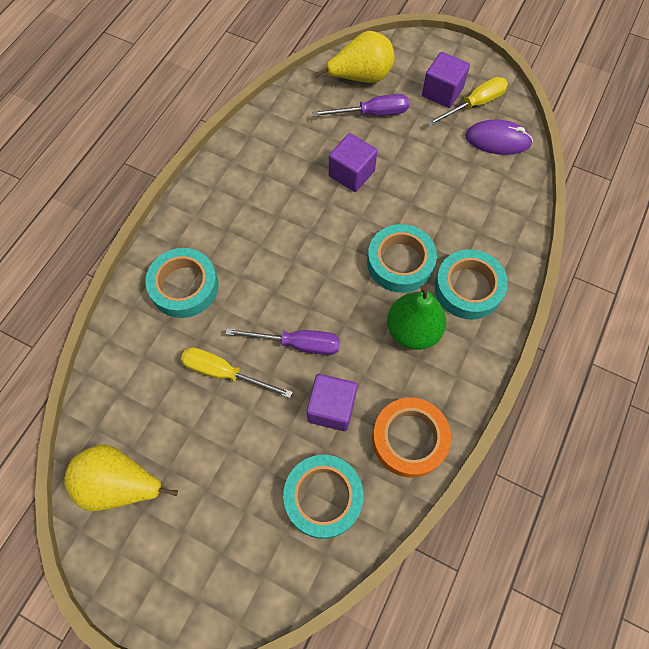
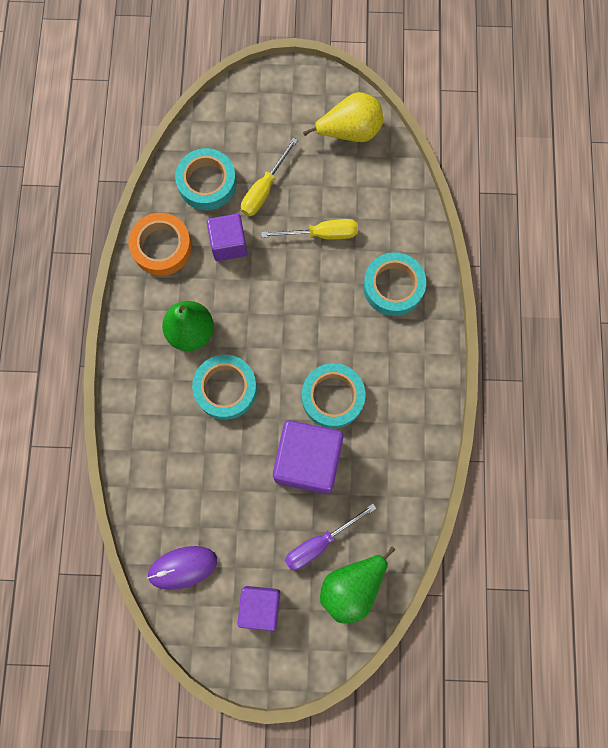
camera: 155 degrees right, 10 degrees up
(297, 344) = (278, 280): purple screwdriver -> none
(351, 173) = (307, 461): purple cube -> purple cube, size x1.62
(361, 77) = (352, 586): yellow pear -> green pear
(468, 288) = (159, 390): turquoise tape -> turquoise tape (332, 397)
(474, 105) = (221, 604): yellow screwdriver -> yellow screwdriver (264, 189)

